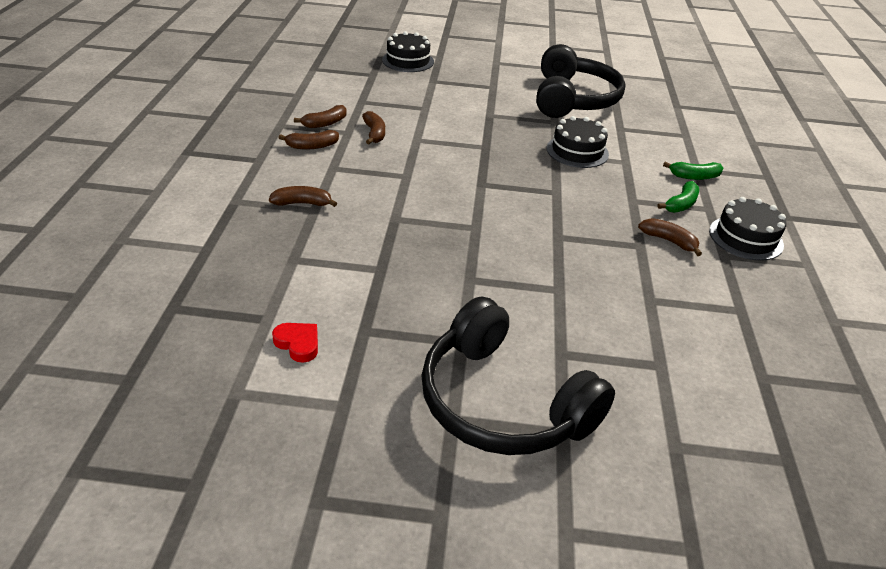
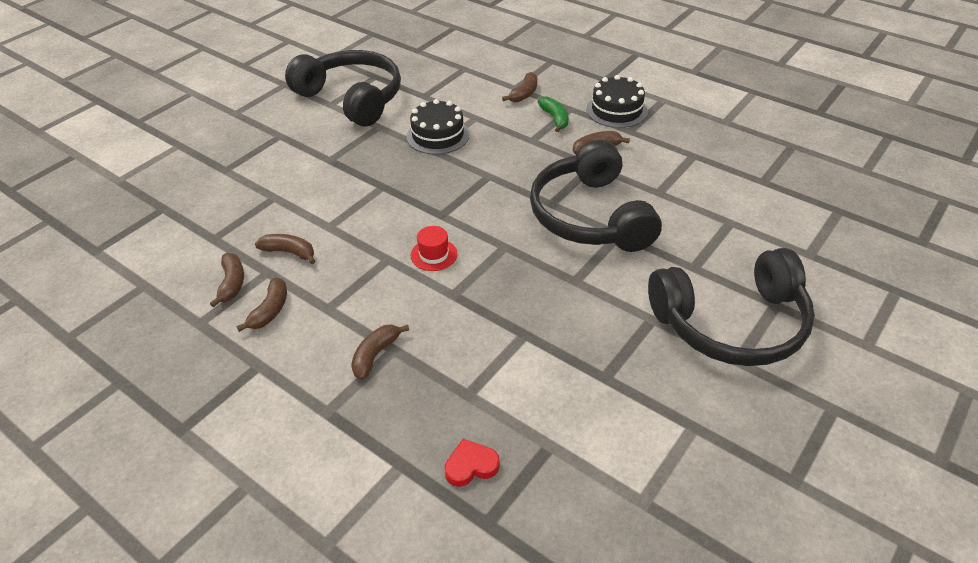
camera: 55 degrees left, 5 degrees up
(298, 344) = (598, 432): red heart -> red heart (471, 466)
(408, 61) = (162, 170): black cake -> none
(431, 195) = (434, 255): none -> red hat
(565, 264) = (590, 216): none -> black headphones
(694, 176) = (524, 94): green banana -> brown banana

